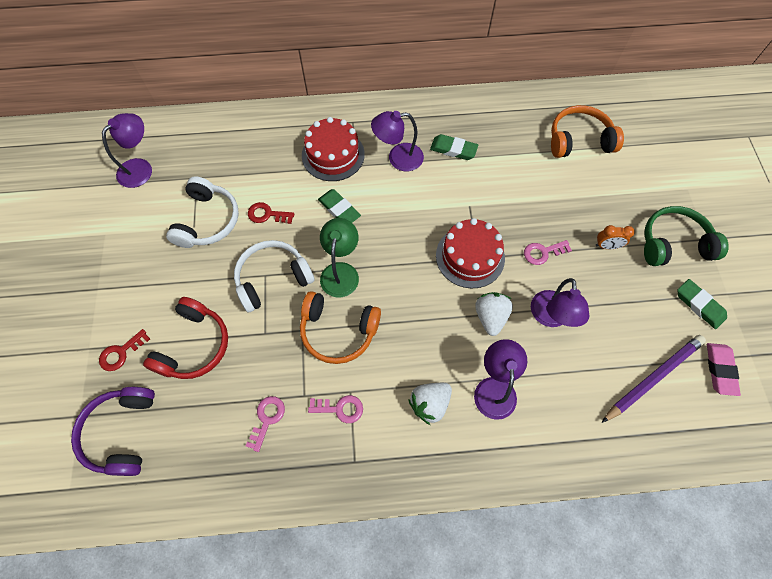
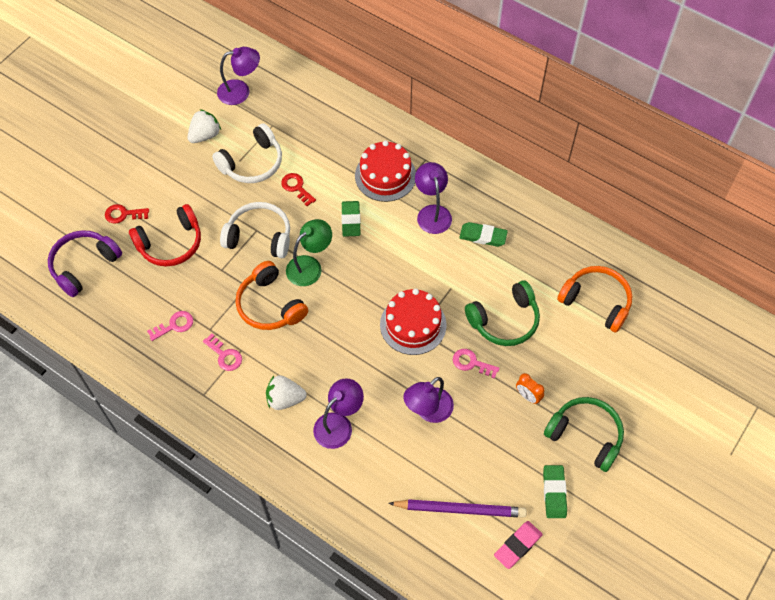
camera: 40 degrees right, 5 degrees down
(398, 158) = (432, 213): purple lamp -> purple lamp turned 45 degrees clockwise
(453, 149) = (483, 236): green eraser -> green eraser turned 45 degrees counterclockwise
(490, 317) = (384, 377): white strawberry -> white strawberry (205, 135)
(532, 201) = (504, 320): none -> green headphones

